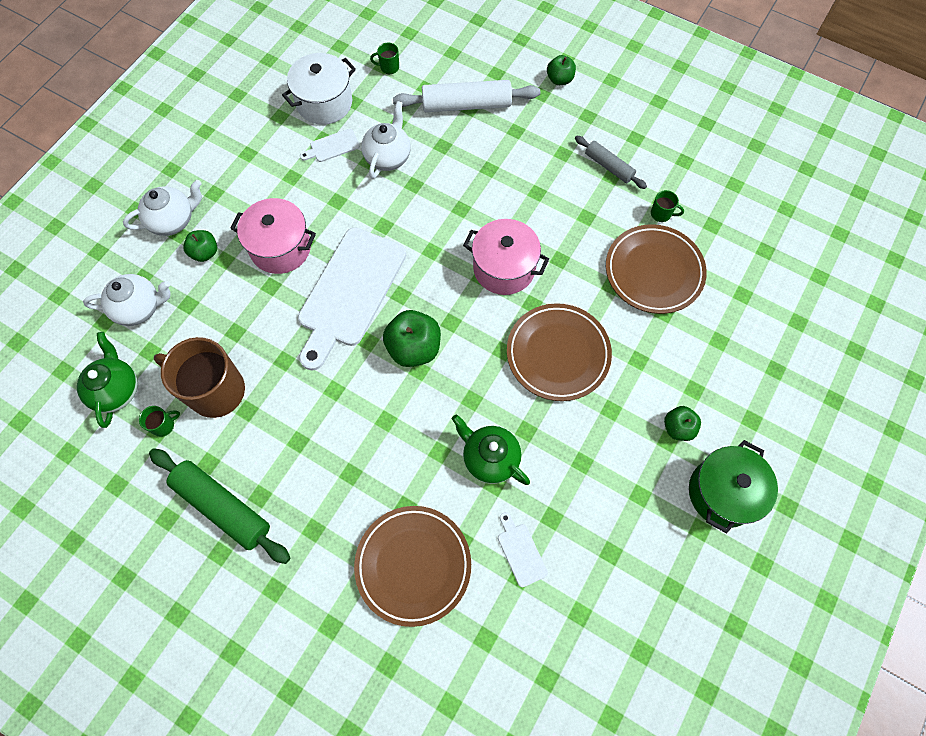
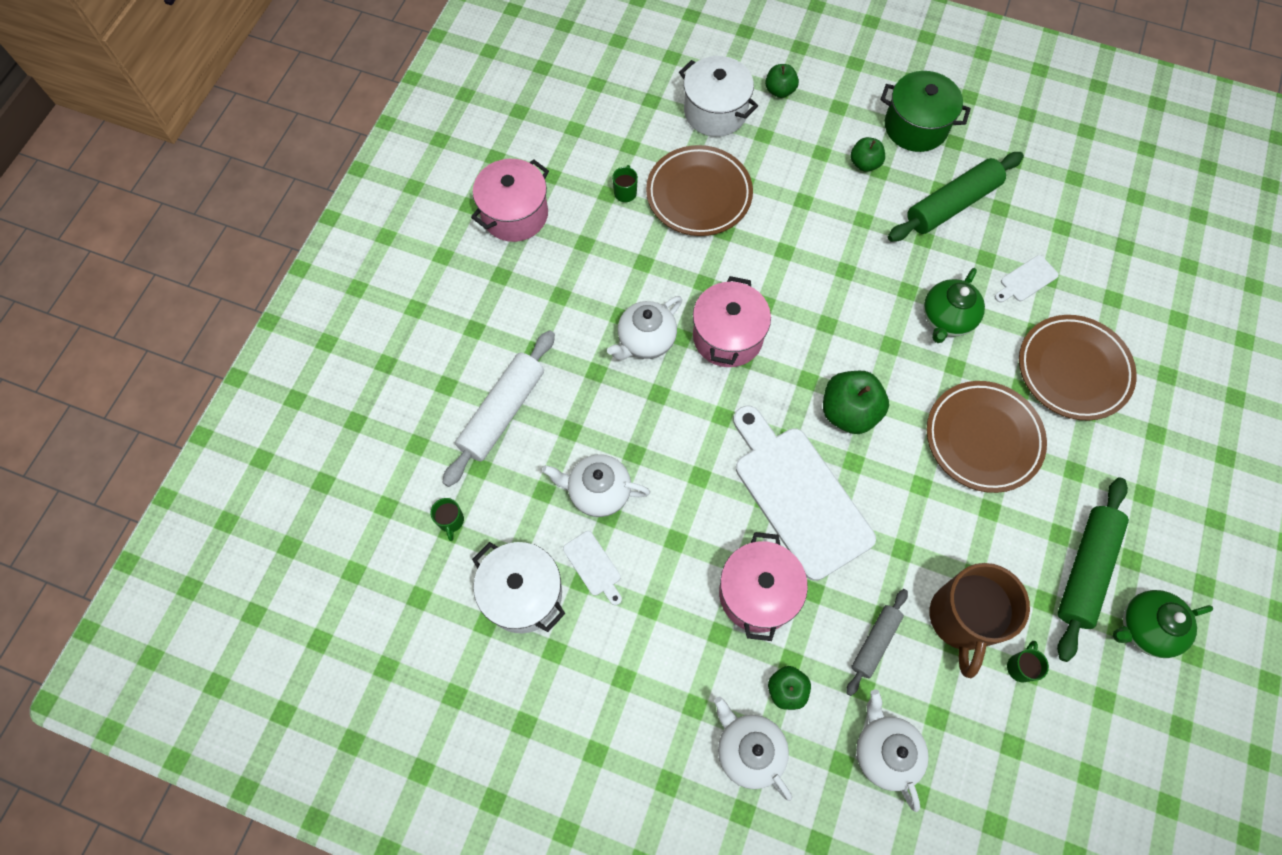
camera: 100 degrees left, 0 degrees up
(116, 390) = (997, 741): green teapot -> green teapot (1145, 628)
(164, 425) = (1020, 667): green mug -> green mug turned 60 degrees clockwise
(350, 292) = (798, 495): white cutting board -> white cutting board turned 135 degrees counterclockwise
(466, 105) = (502, 412): white rolling pin -> white rolling pin turned 45 degrees clockwise
(511, 207) = (645, 340): none -> white teapot
(558, 354) = (816, 272): brown plate -> brown plate (983, 438)
(559, 79) = (449, 311): green apple -> green apple (779, 91)
(609, 166) = (571, 247): grey rolling pin -> grey rolling pin (875, 642)
(620, 502) = (952, 204): none -> green rolling pin
(646, 131) = (515, 214): none -> pink pot
(749, 303) = (715, 112): none -> white pot

